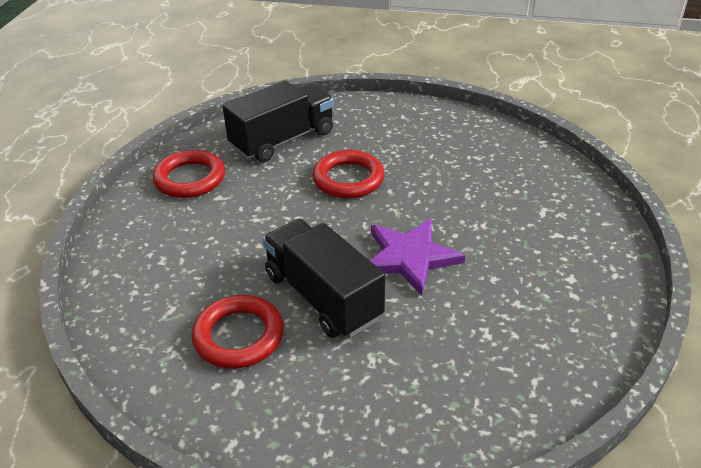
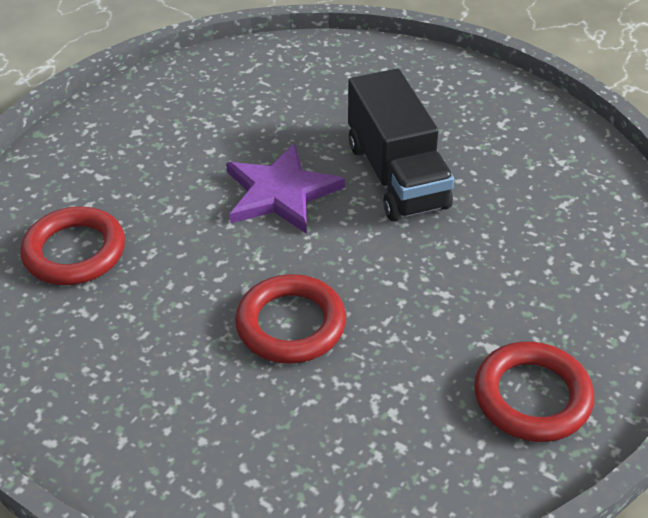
camera: 160 degrees left, 5 degrees up
(238, 336) = (494, 160): red ring -> red ring (75, 252)
(283, 140) = (358, 443): black truck -> none

